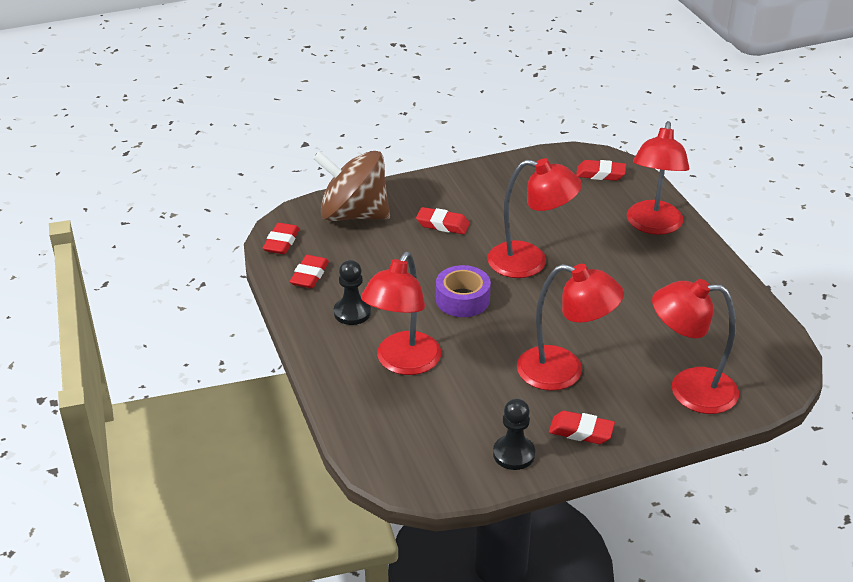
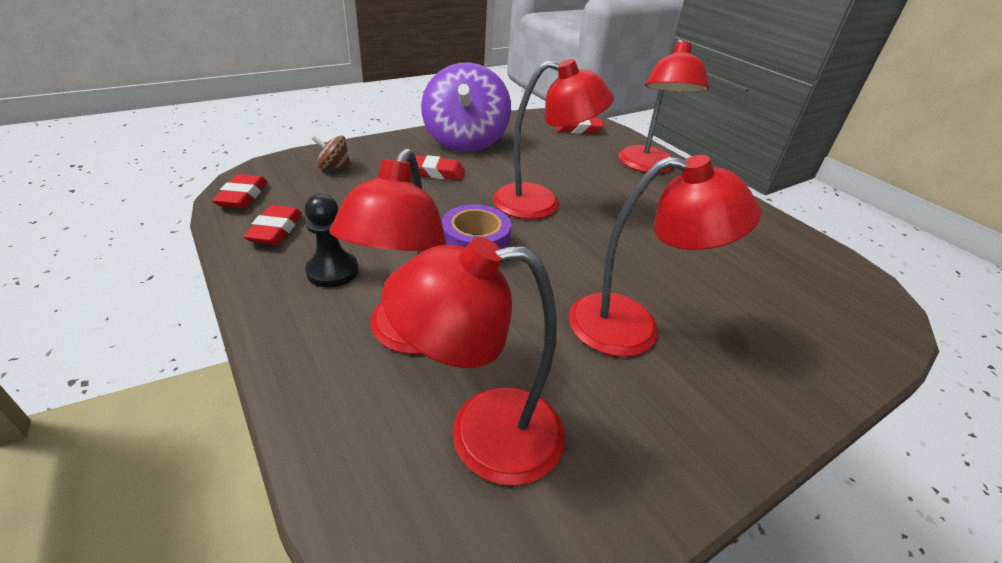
camera: 15 degrees left, 0 degrees up
(353, 214) = (334, 167): brown spinning top -> brown spinning top, size x0.41
(477, 187) = (465, 141): none -> purple spinning top
(513, 454) = (619, 479): black pawn -> none
(581, 431) = (699, 419): red eraser -> none
(689, 390) = (796, 336): red lamp -> red lamp (482, 434)

